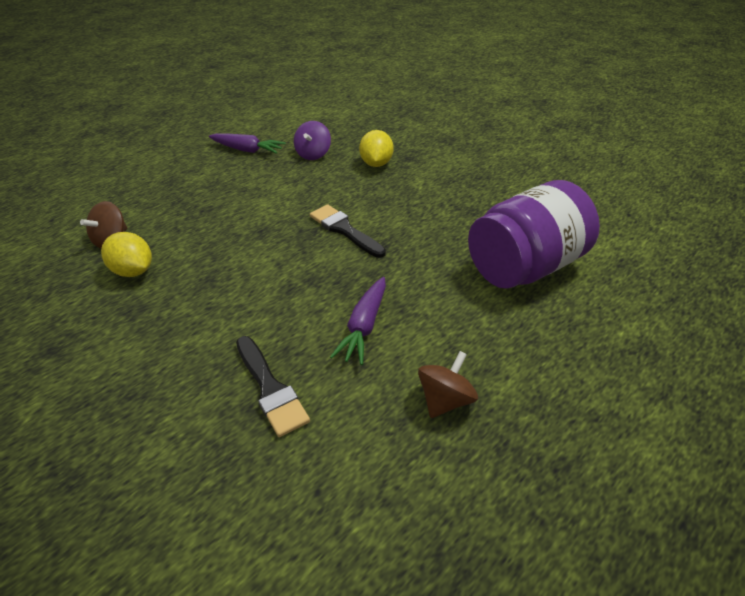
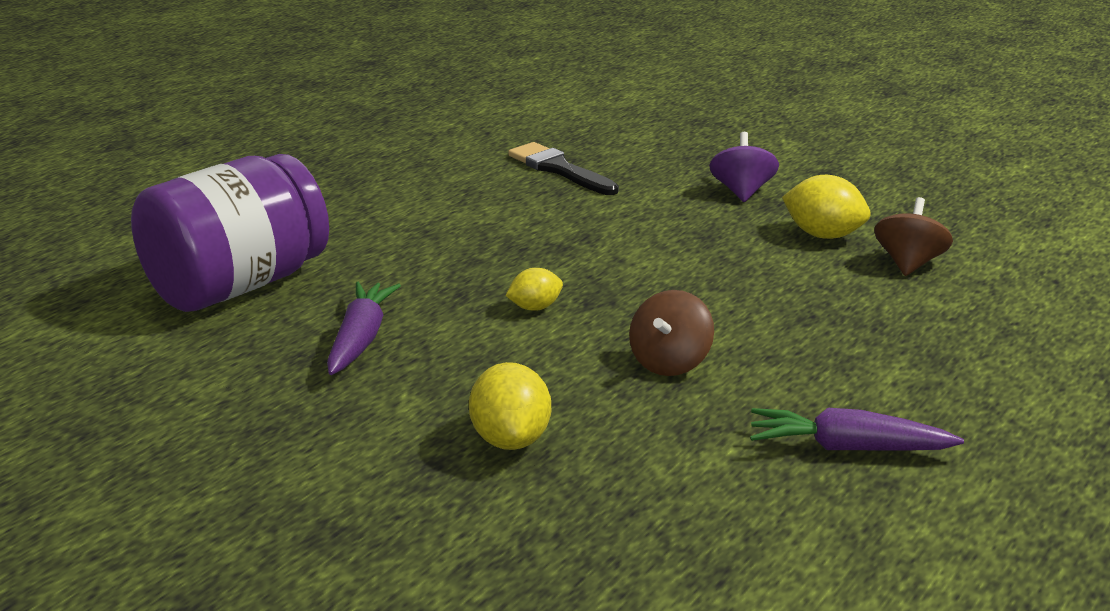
camera: 170 degrees right, 15 degrees down
(313, 154) = (675, 451): purple spinning top -> purple spinning top (742, 192)
(345, 230) = (535, 308): black brush -> yellow lemon
(364, 327) = (472, 214): purple carrot -> purple carrot (361, 339)
(445, 400) = (374, 177): brown spinning top -> brown spinning top (670, 362)

